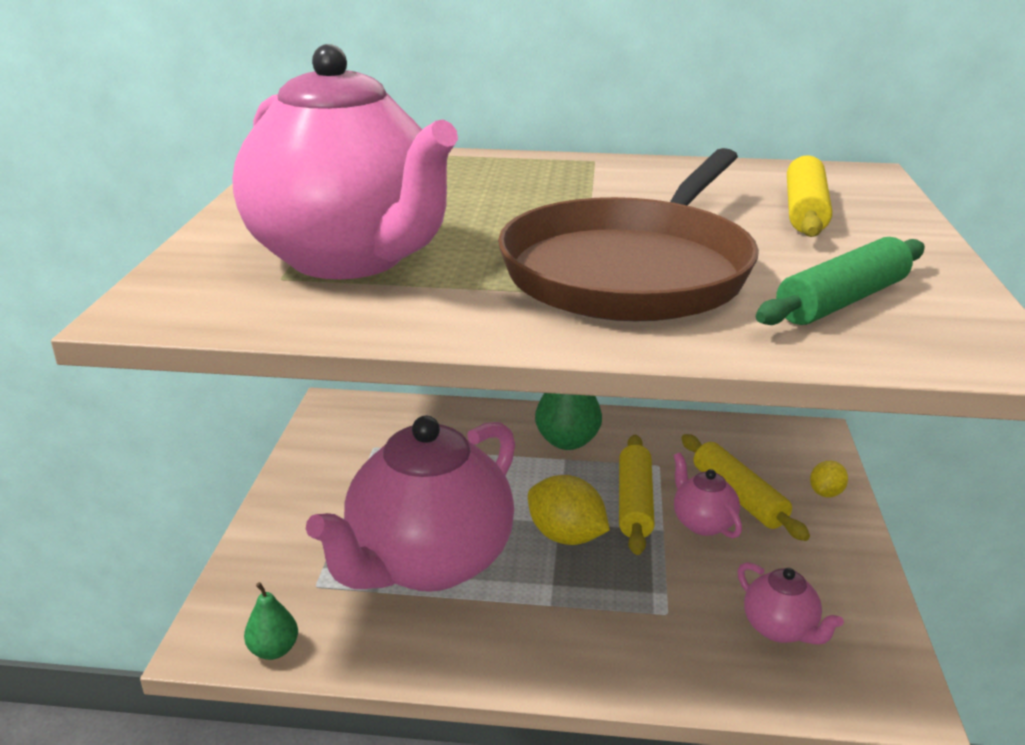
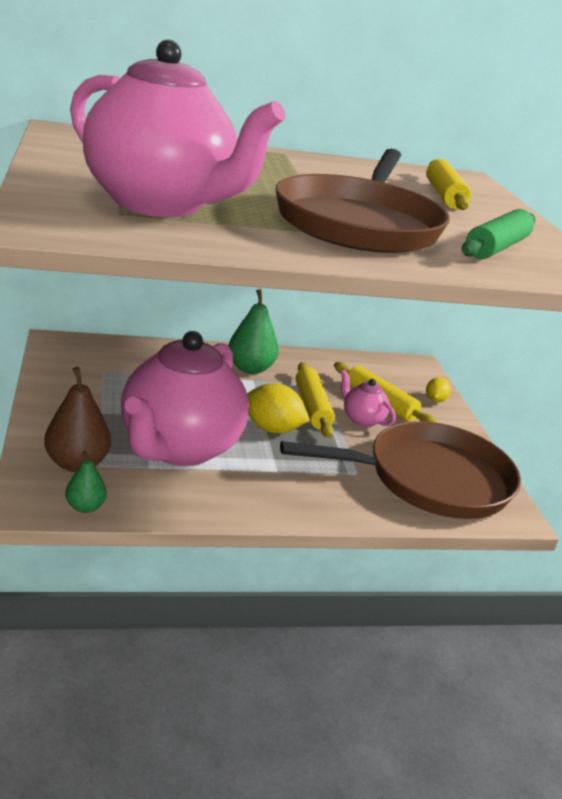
camera: 20 degrees left, 0 degrees up
(289, 583) = (77, 463): none -> brown pear
(780, 629) = (431, 479): pink teapot -> brown pan

